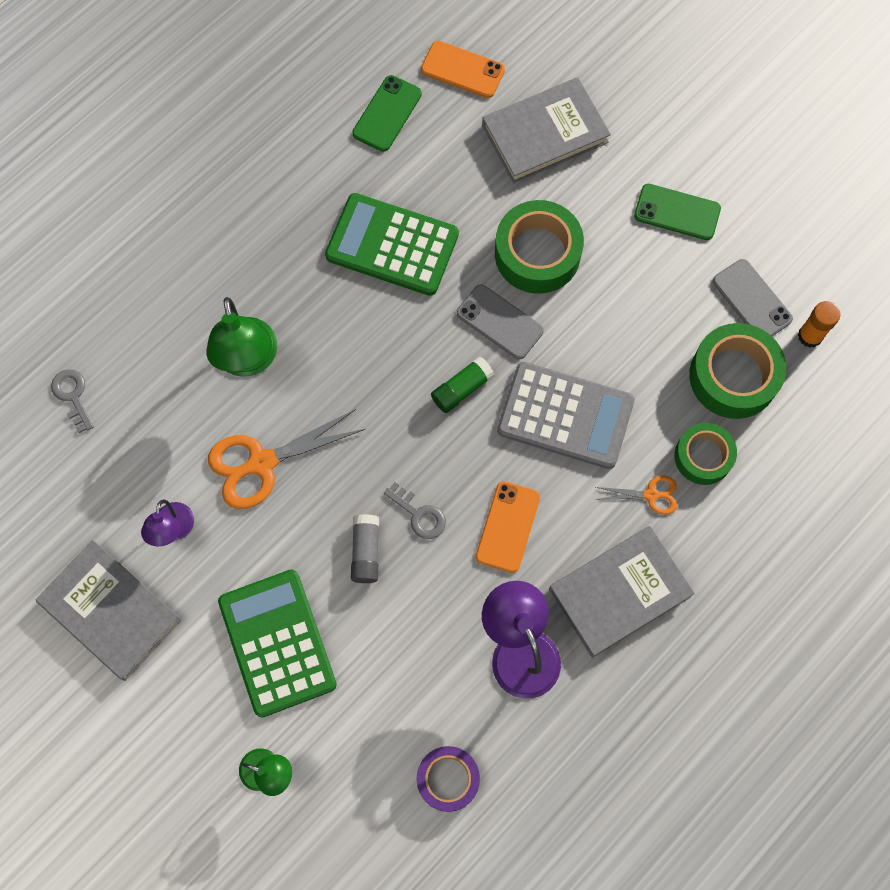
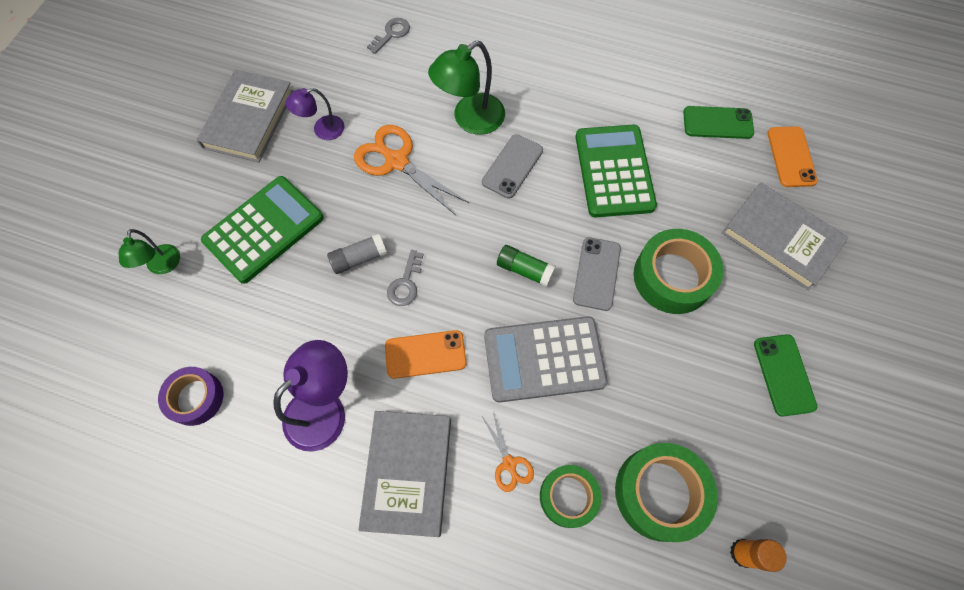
camera: 65 degrees right, 5 degrees down
(565, 415) = (544, 359): grey calculator -> grey calculator turned 90 degrees clockwise
(619, 592) = (408, 473): grey book -> grey book turned 60 degrees clockwise
(752, 300) = (744, 479): grey phone -> grey phone (512, 166)

